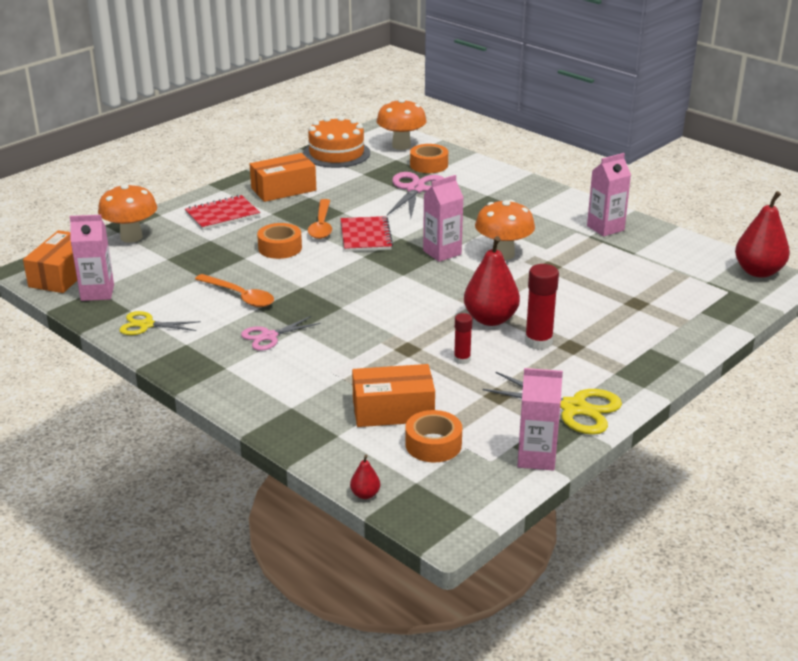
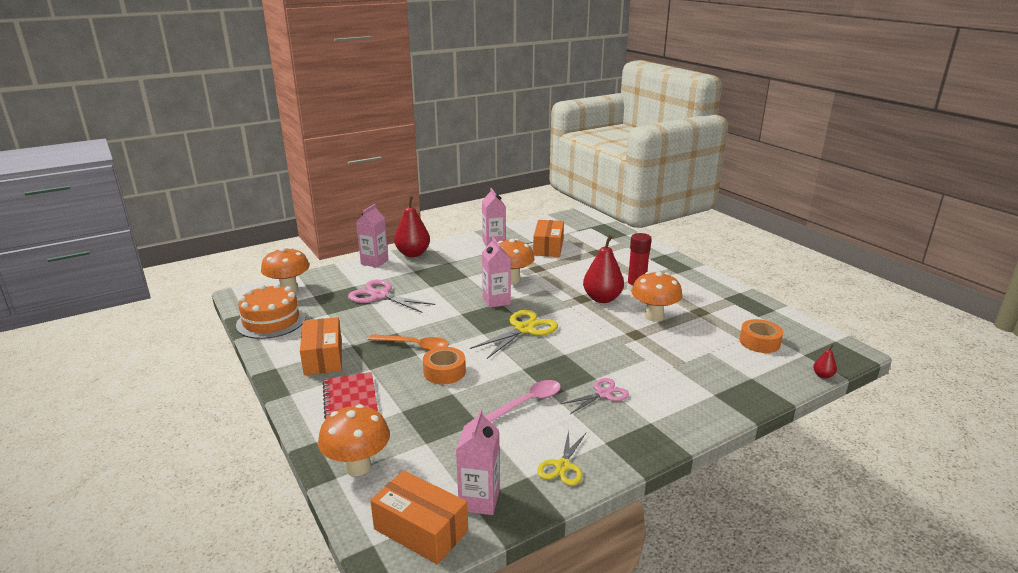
camera: 75 degrees left, 5 degrees down
(240, 296) = (527, 403): orange spoon -> pink spoon
(269, 336) = (603, 394): pink scissors -> pink scissors turned 105 degrees counterclockwise
(365, 236) = (448, 328): red notebook -> none
(393, 410) = (718, 351): orange box -> orange box (548, 247)
(429, 165) = (339, 284): orange tape -> none
(462, 359) = (654, 316): red glue stick -> orange mushroom
(536, 458) = (770, 311): pink carton -> pink carton (374, 262)
(573, 408) = (715, 291): yellow scissors -> yellow scissors (524, 329)
(758, 272) = (571, 216): red pear -> red pear (413, 254)

